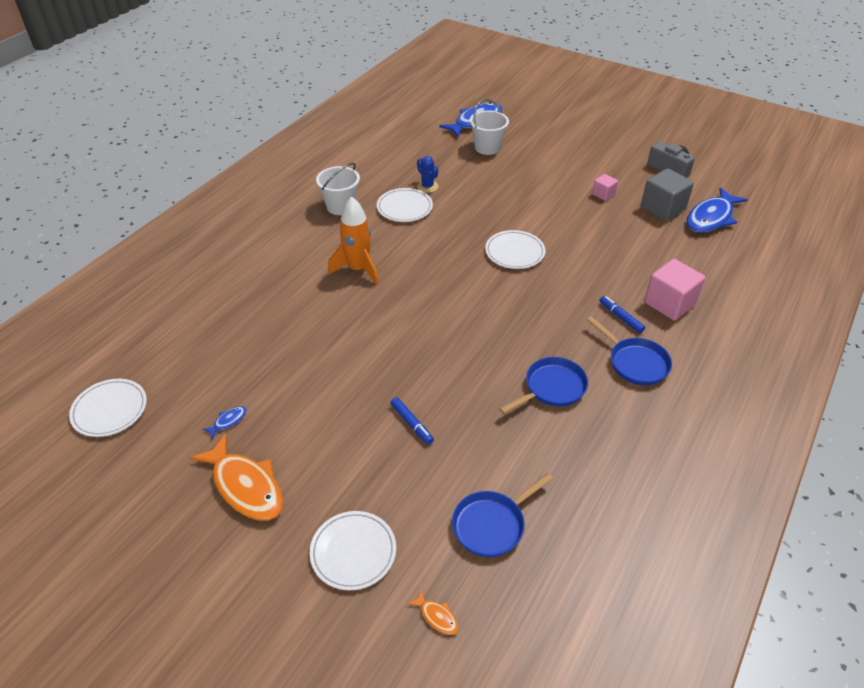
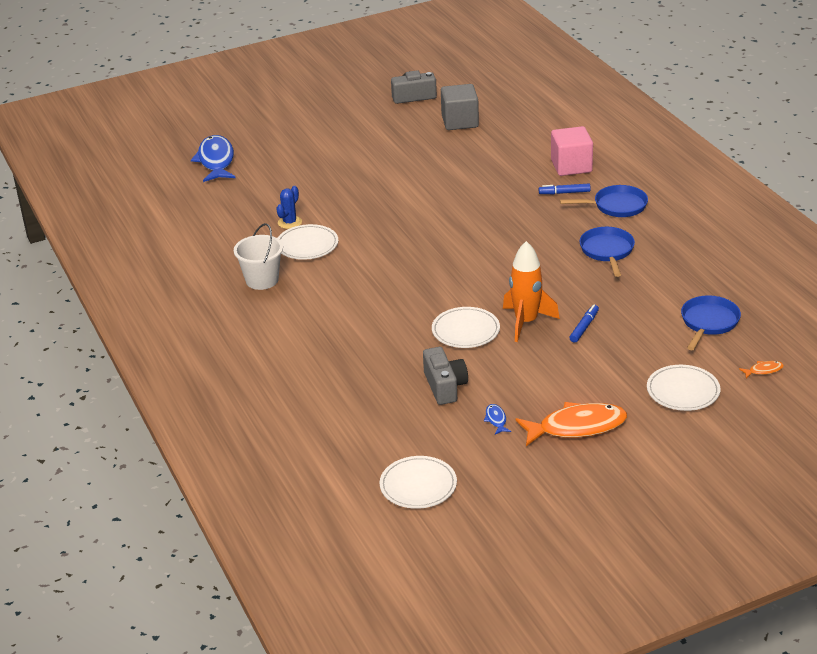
camera: 55 degrees left, 10 degrees down
(260, 366) = (445, 386): none -> grey camera
(358, 269) = (369, 298): orange rocket -> orange rocket (526, 322)
(411, 424) = (584, 327): blue marker -> blue marker turned 60 degrees counterclockwise
(427, 186) = (290, 222): blue cactus -> blue cactus turned 60 degrees counterclockwise
(487, 147) = (268, 170): white bucket -> none
(492, 524) = (708, 322): blue pan -> blue pan turned 150 degrees counterclockwise
(514, 252) = (436, 210): white plate -> white plate (465, 330)
(603, 194) = (409, 140): pink cube -> none
(711, 218) = (496, 106): blue fish -> none

